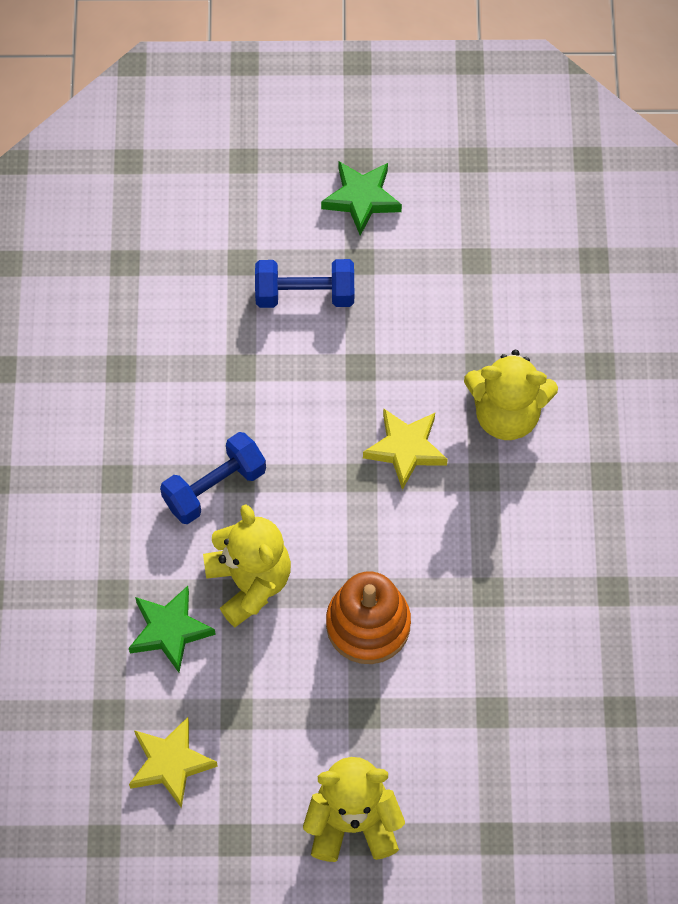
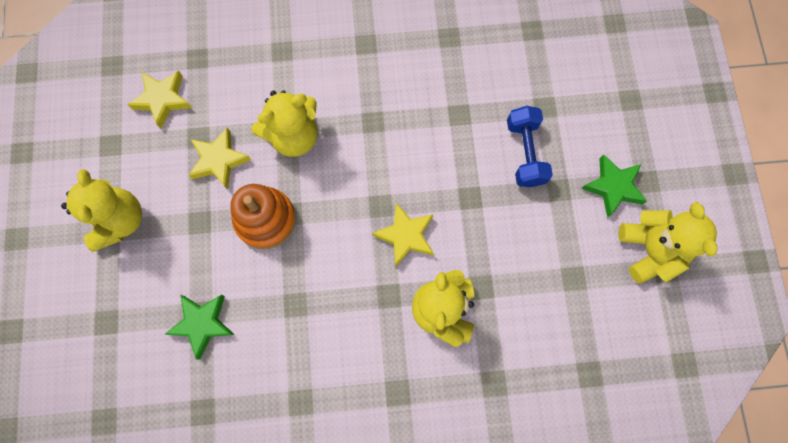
camera: 85 degrees right, 10 degrees up
(170, 630) = (256, 89): green star -> green star (202, 324)
(214, 487) = (364, 106): blue dumbbell -> none
(275, 684) = (219, 160): none -> yellow star
(447, 172) = (649, 250): none -> yellow teddy bear

